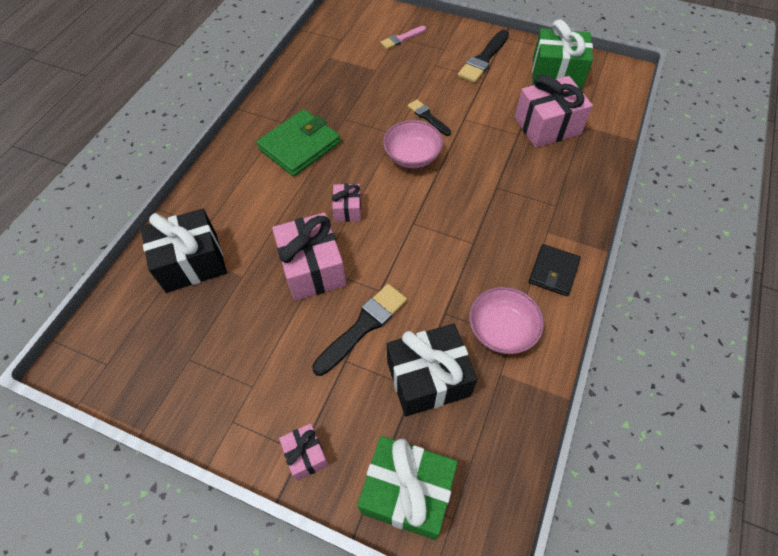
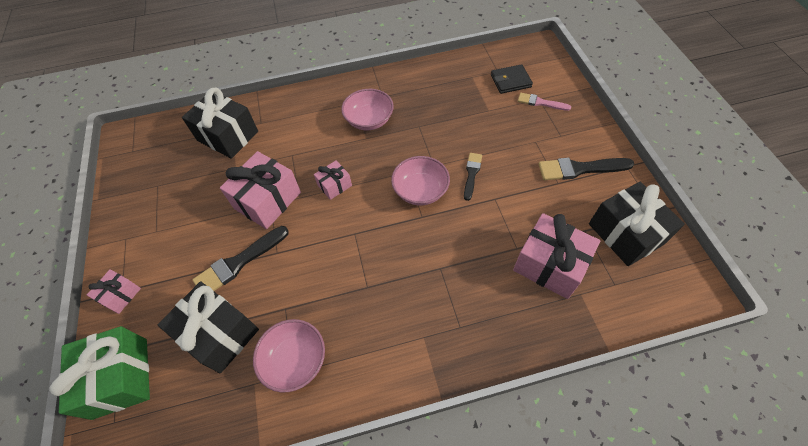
camera: 55 degrees right, 0 degrees up
(299, 146) = (369, 120): green wallet -> pink bowl
(363, 326) = (239, 262): black brush -> black brush turned 135 degrees clockwise
(553, 272) = (383, 367): black wallet -> black wallet (510, 81)
(556, 74) = (625, 233): green gift -> black gift

